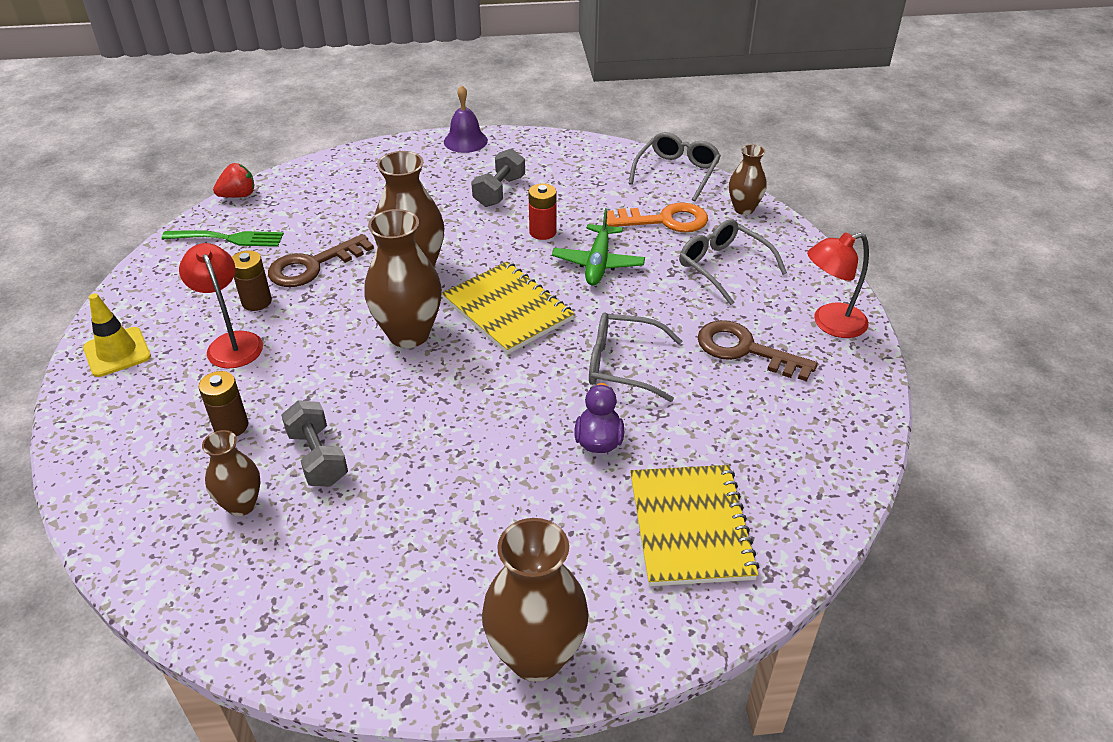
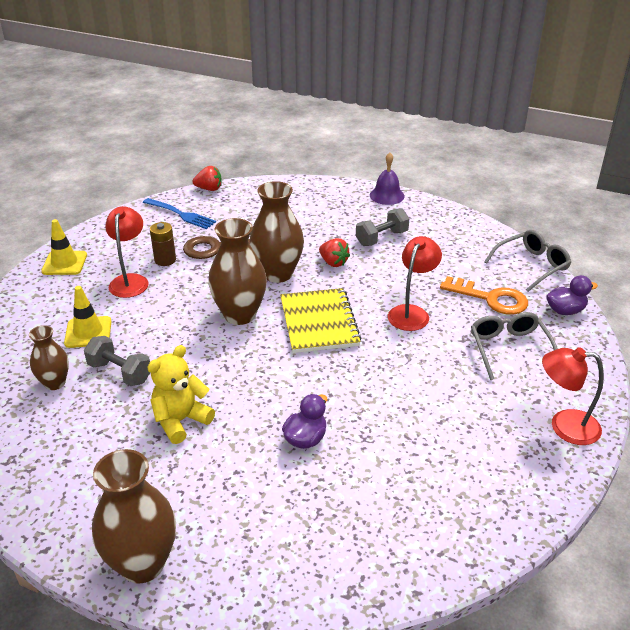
camera: 30 degrees right, 5 degrees down
(228, 239) = (181, 214): green fork -> blue fork
(231, 426) = (88, 332): brown battery -> yellow traffic cone
(318, 458) = (120, 372): grey dumbbell -> grey dumbbell turned 60 degrees counterclockwise
(443, 481) = (180, 421): none -> yellow teddy bear
(468, 236) = (333, 262): none -> red strawberry
(543, 232) = (389, 276): red battery -> none
(598, 263) = (411, 312): green plane -> red lamp
(623, 365) = (369, 392): grey glasses -> none
(690, 527) = (320, 529): yellow notebook -> none
(743, 209) = (565, 311): brown vase -> purple duck
(745, 350) = (474, 418): brown key -> none

